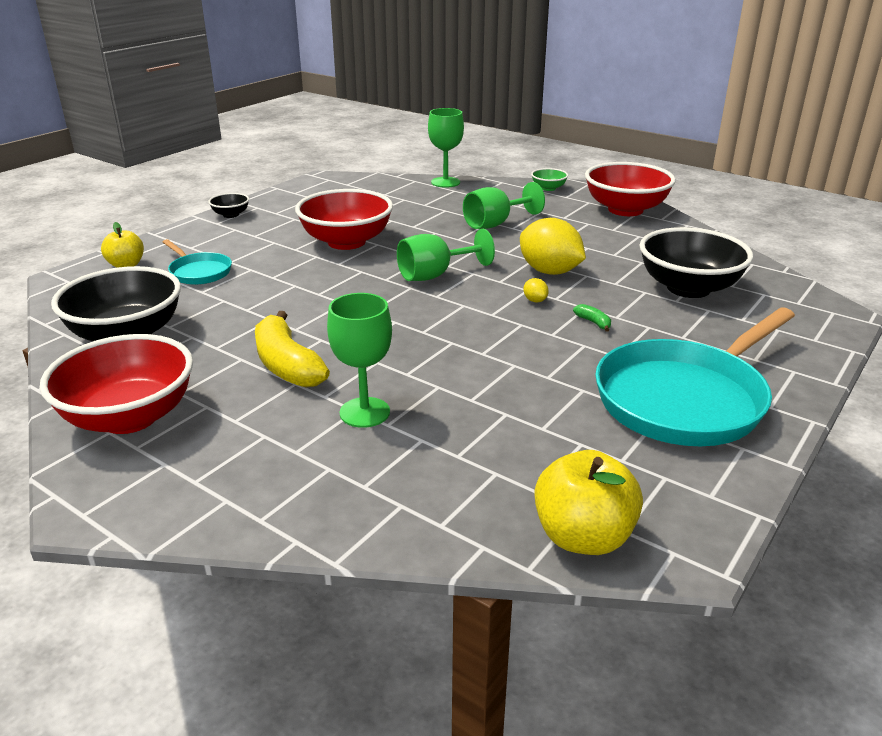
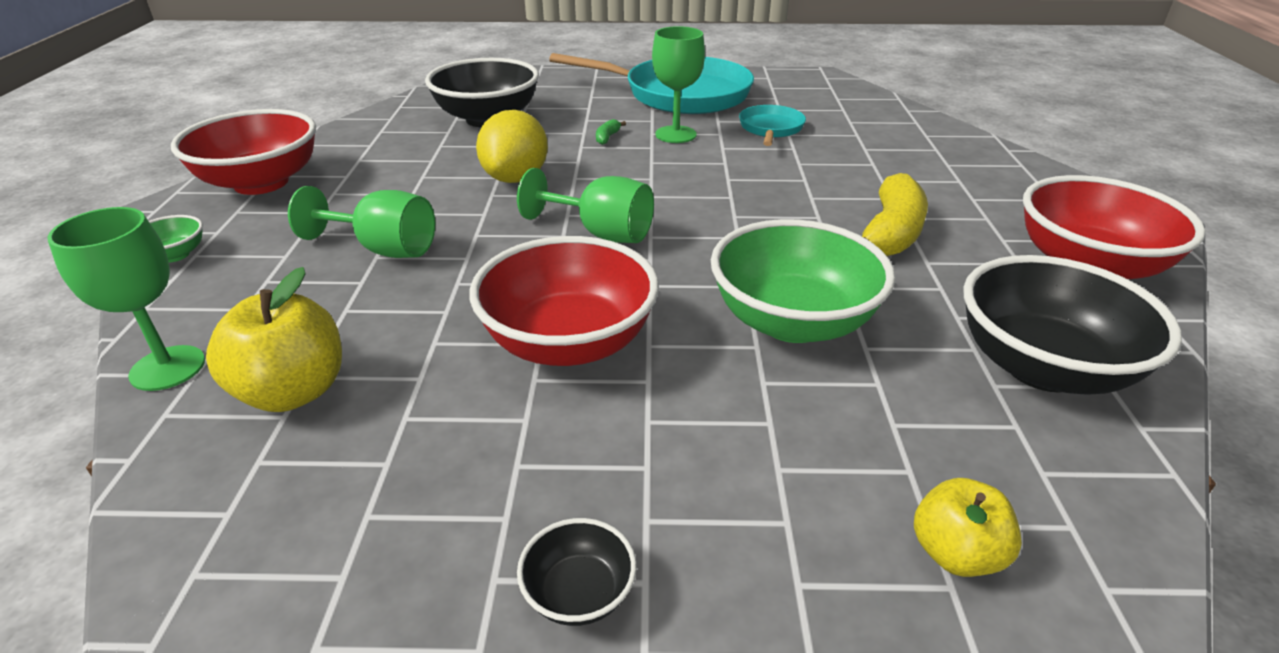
camera: 125 degrees left, 5 degrees up
(199, 272) = (842, 430): turquoise pan -> turquoise pan (770, 129)
(271, 292) = (792, 322): none -> green bowl
(364, 412) = (878, 175): green goblet -> green goblet (675, 134)
(535, 300) = (595, 168): yellow lemon -> none
(583, 537) = (854, 93): yellow apple -> yellow apple (293, 392)

